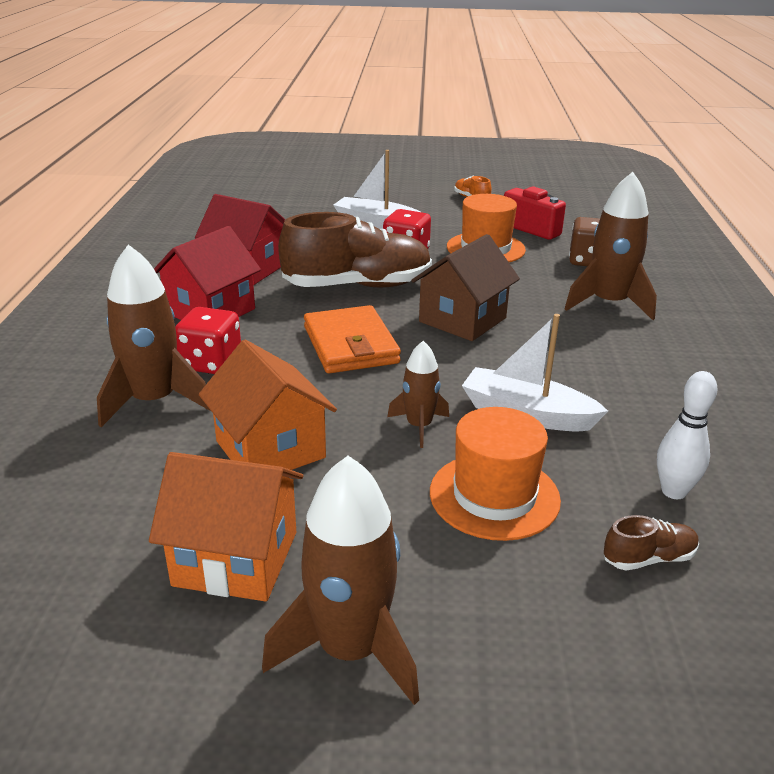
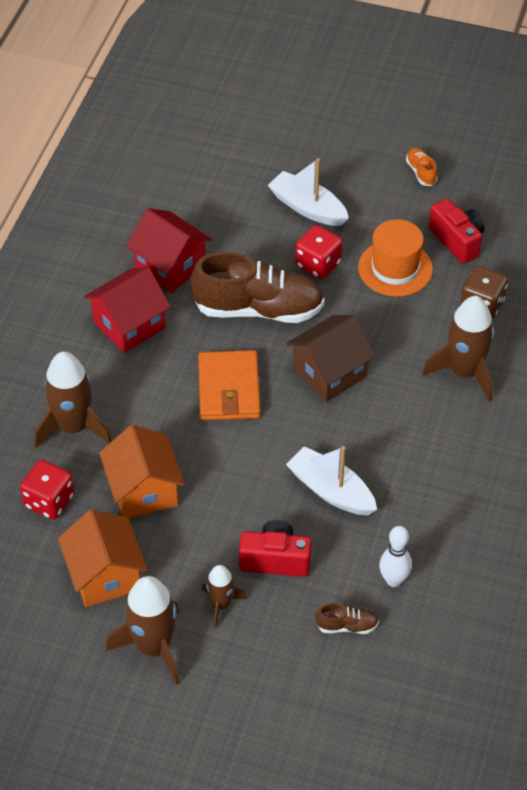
camera: 15 degrees right, 20 degrees up
(211, 363) = (119, 392): red dice -> red dice (49, 501)
(236, 558) = (105, 575): orange house -> orange house turned 45 degrees clockwise
(419, 426) = (250, 488): brown rocket -> brown rocket (221, 605)
(494, 496) = (275, 560): orange hat -> red camera

